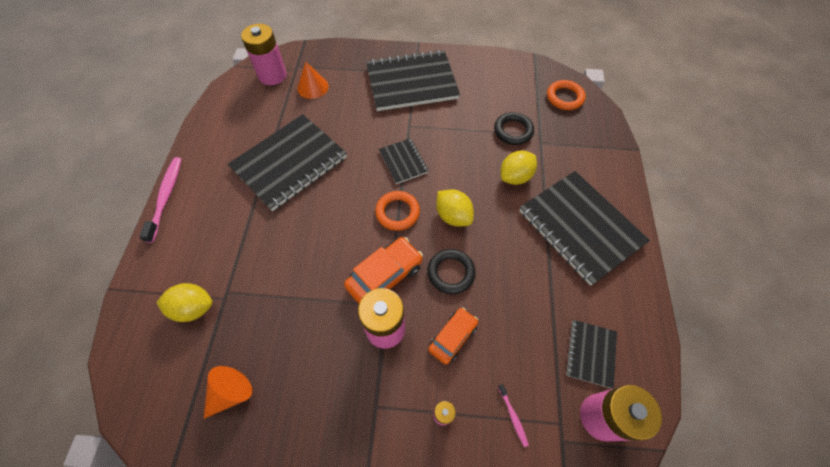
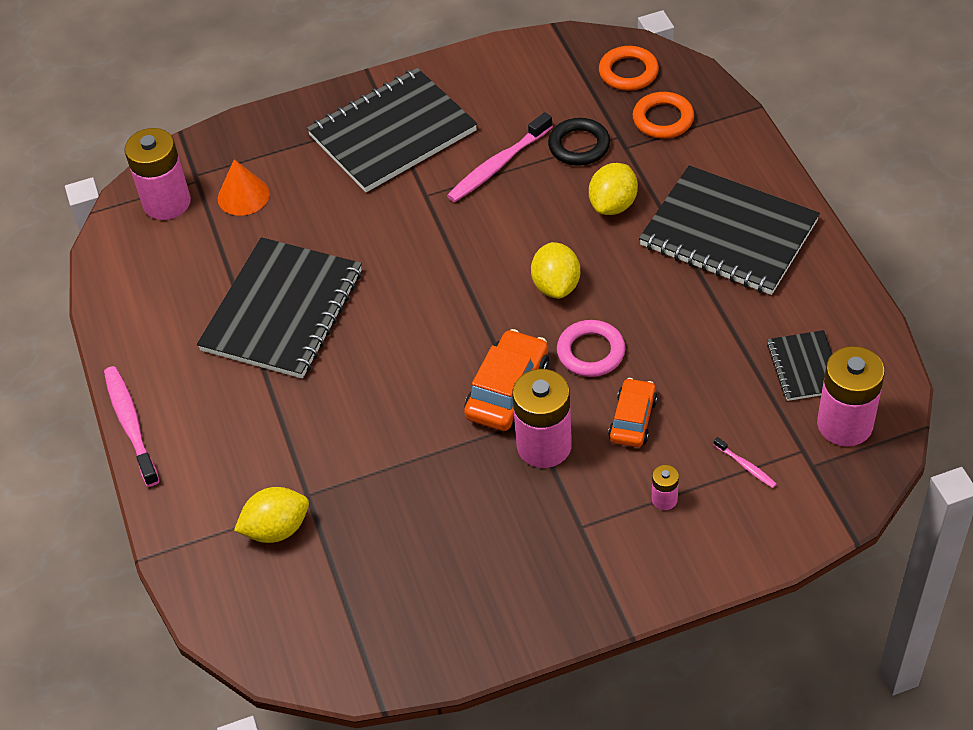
camera: 20 degrees left, 10 degrees down
(231, 393) = (394, 590): orange cone -> none
(397, 212) = (478, 311): orange ring -> orange ring (663, 119)
(403, 162) = (447, 245): black notebook -> none
(451, 273) = (591, 352): black ring -> pink ring
(453, 216) = (556, 286): yellow lemon -> yellow lemon turned 60 degrees clockwise
(459, 124) = (498, 165): none -> pink toothbrush

